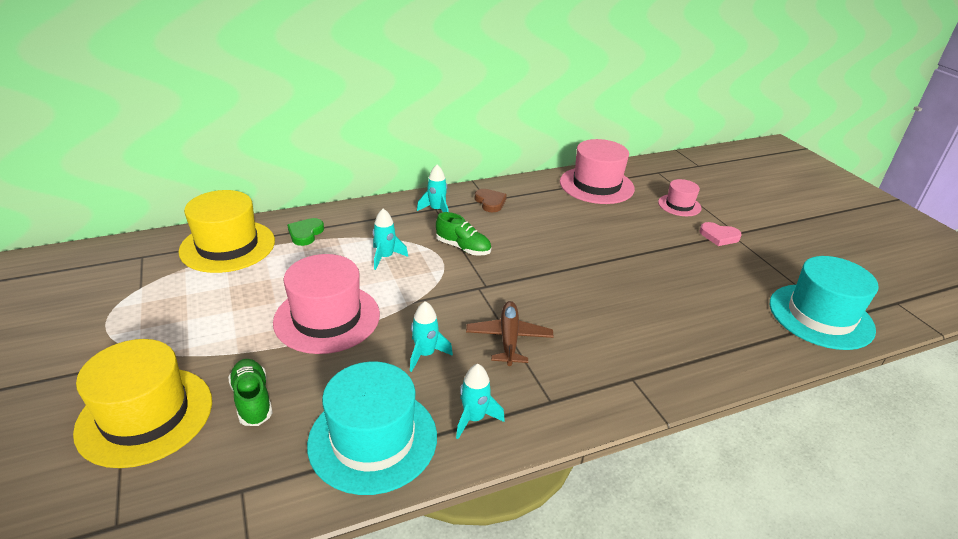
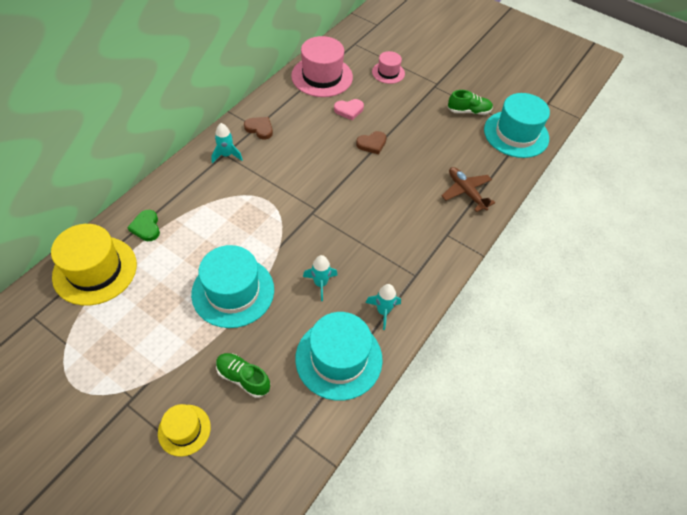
camera: 35 degrees left, 20 degrees up
(145, 415) = (184, 430): yellow hat -> yellow hat, size x0.55
(327, 318) = (233, 291): pink hat -> turquoise hat
(385, 257) = (227, 219): turquoise rocket -> none
(463, 248) = (274, 183): green shoe -> green shoe (468, 111)
(508, 338) = (360, 244): brown plane -> brown plane (466, 192)
(606, 256) = (372, 144): none -> brown heart
(719, 236) = (428, 92): pink heart -> pink heart (349, 110)

